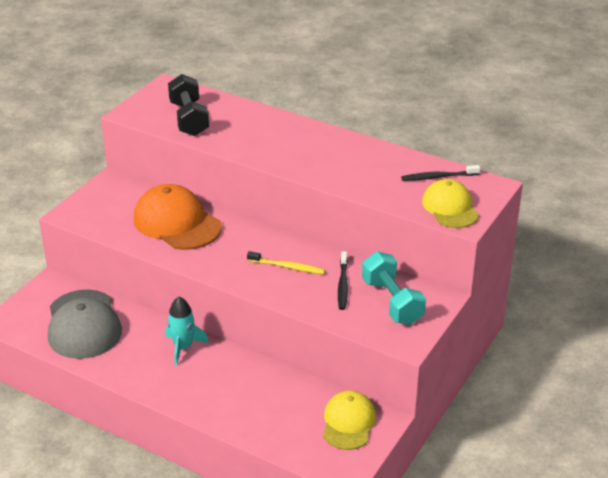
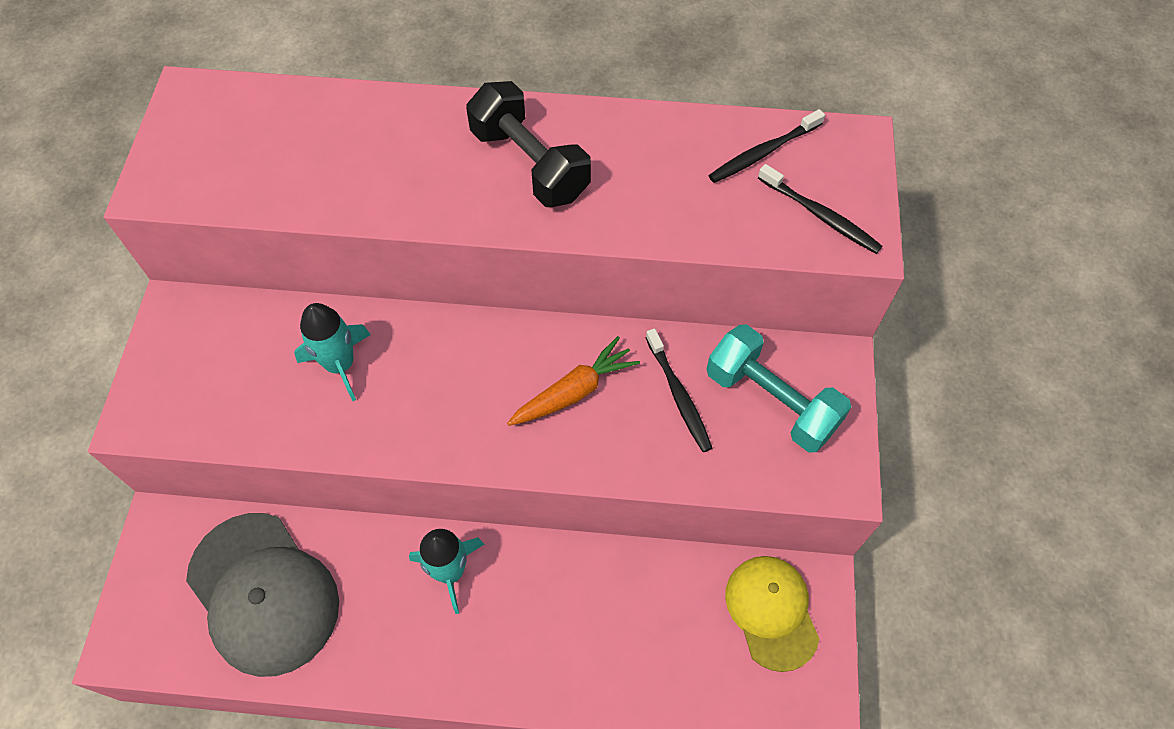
camera: 25 degrees left, 25 degrees up
(177, 223) = (340, 364): orange cap -> turquoise rocket
(189, 119) = (273, 164): black dumbbell -> black dumbbell (530, 164)
(288, 267) = (574, 391): yellow toothbrush -> orange carrot
(450, 207) = (820, 216): yellow cap -> black toothbrush

